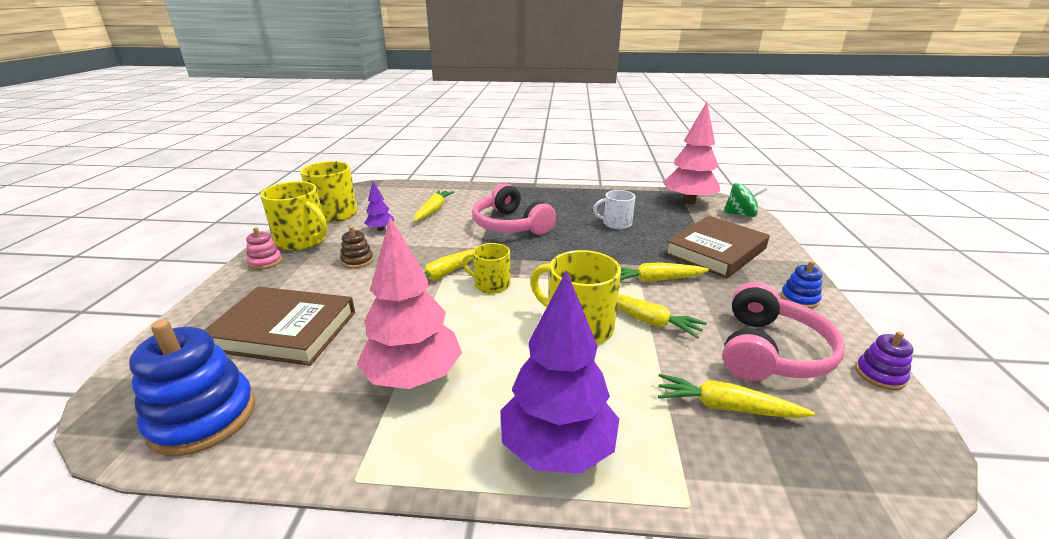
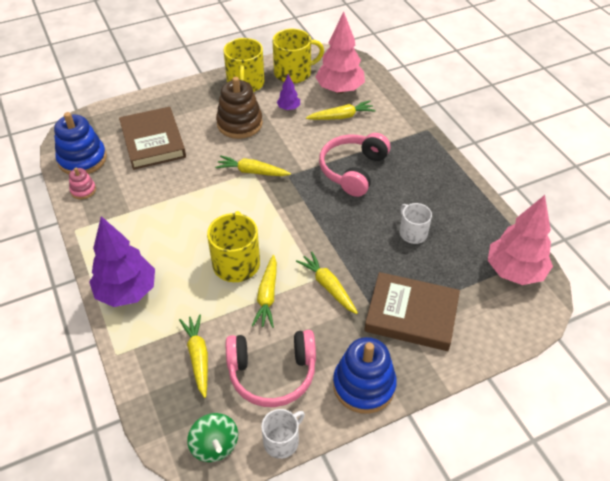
camera: 60 degrees right, 20 degrees up
(265, 262) = (209, 87): pink stacking toy -> pink stacking toy (83, 190)
(357, 261) = (239, 124): brown stacking toy -> brown stacking toy, size x1.99
(414, 377) = (146, 213): pink tree -> pink tree (339, 89)
(491, 284) = (257, 200): yellow mug -> none
(740, 214) = (518, 320): green spinning top -> green spinning top (214, 445)
(799, 299) = (364, 385): blue stacking toy -> blue stacking toy, size x1.99
(880, 375) = (282, 441): purple stacking toy -> white mug

